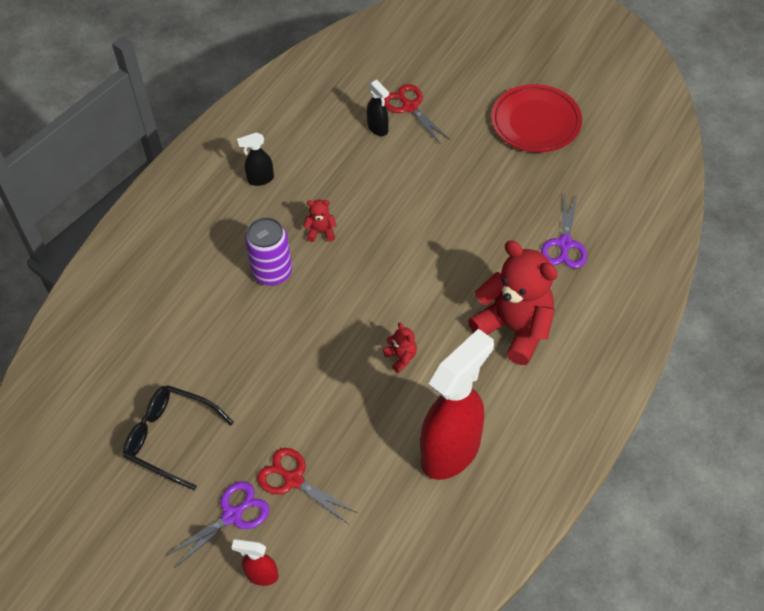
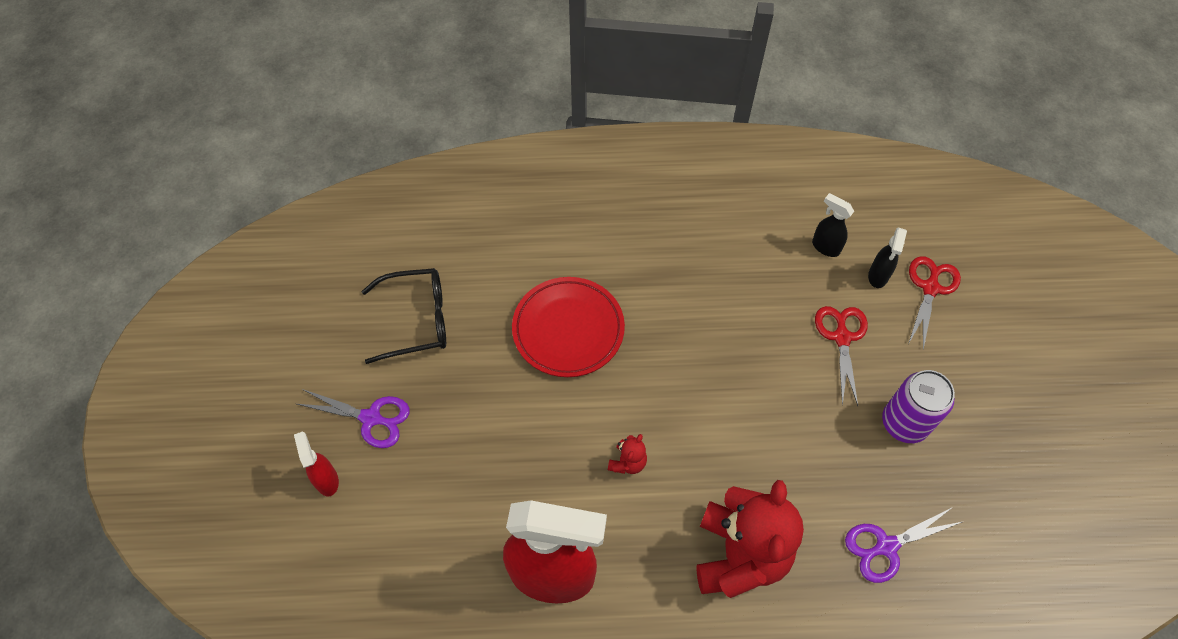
camera: 55 degrees right, 5 degrees up
(171, 438) = (416, 320): black glasses -> black glasses turned 90 degrees clockwise
(260, 179) = (733, 215): black spray bottle -> black spray bottle (825, 247)
(272, 272) = (640, 290): purple can -> purple can (904, 423)
(293, 480) = (436, 447): red scissors -> red scissors (842, 337)
(321, 231) = (716, 302): red teddy bear -> none
(535, 122) = (1021, 422): red plate -> red plate (568, 329)

